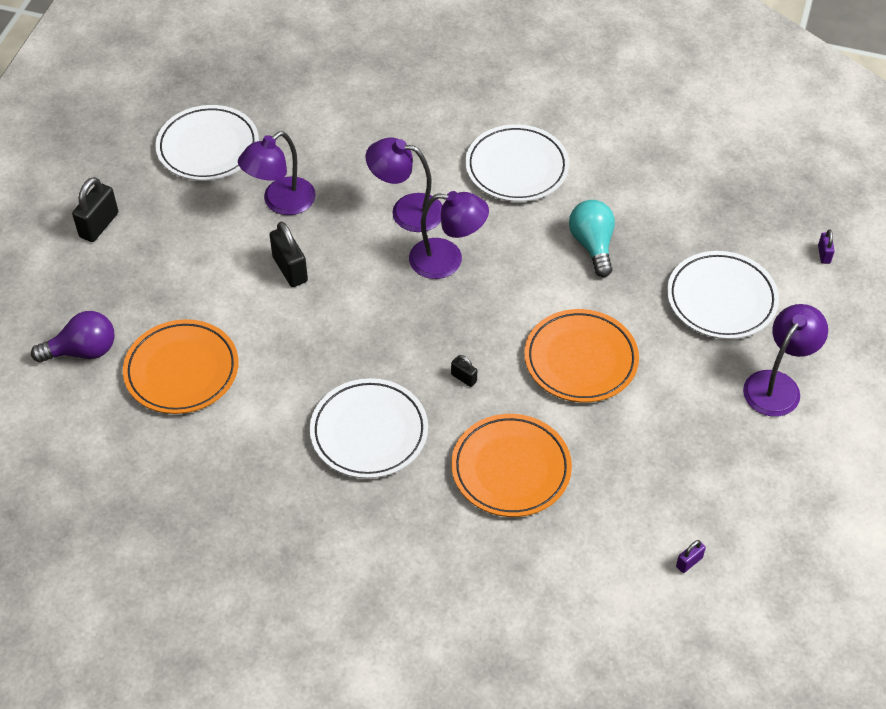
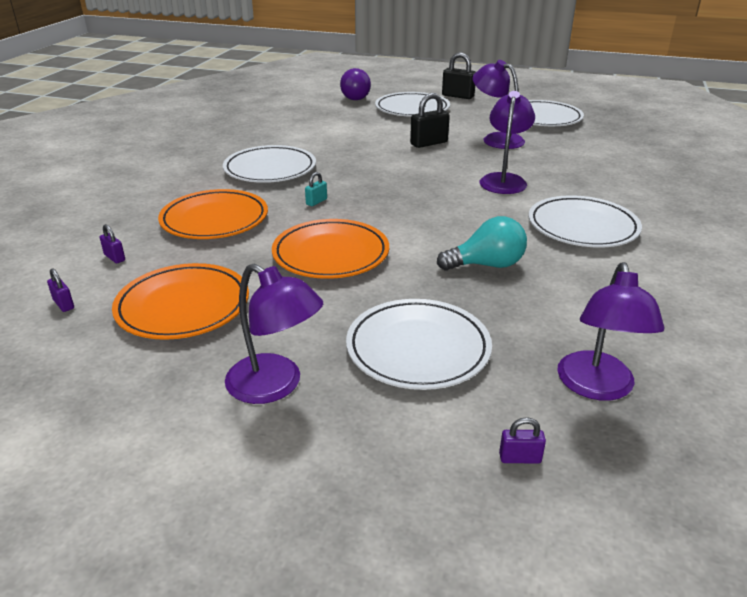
camera: 90 degrees right, 20 degrees down
(151, 281) = (412, 109): none -> white plate
(182, 370) = (336, 118): orange plate -> orange plate (183, 306)
(447, 260) = (449, 196): purple lamp -> purple lamp (597, 387)
(464, 378) = (316, 202): black padlock -> turquoise padlock
(600, 544) = (114, 257): none -> purple padlock

